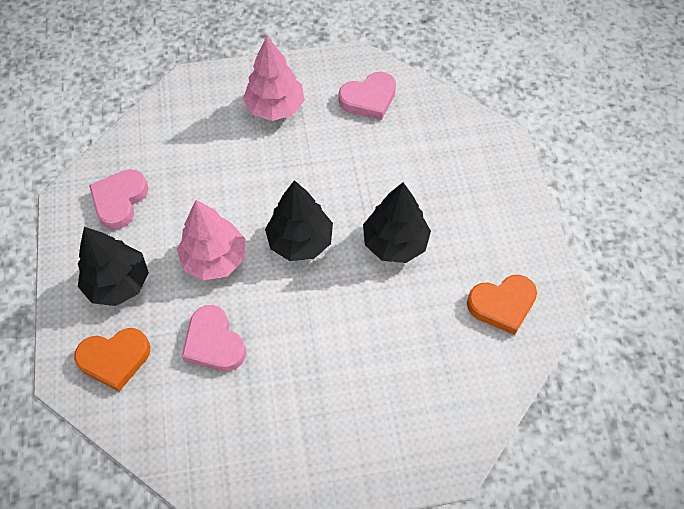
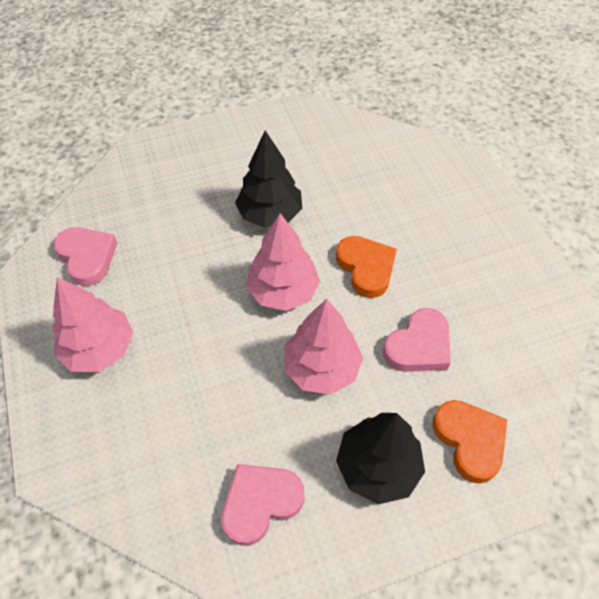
camera: 100 degrees left, 5 degrees down
(119, 200) = (260, 503): pink heart -> pink heart turned 135 degrees clockwise
(300, 241) = (283, 291): black tree -> pink tree
(502, 305) = (317, 138): orange heart -> orange heart (366, 268)

